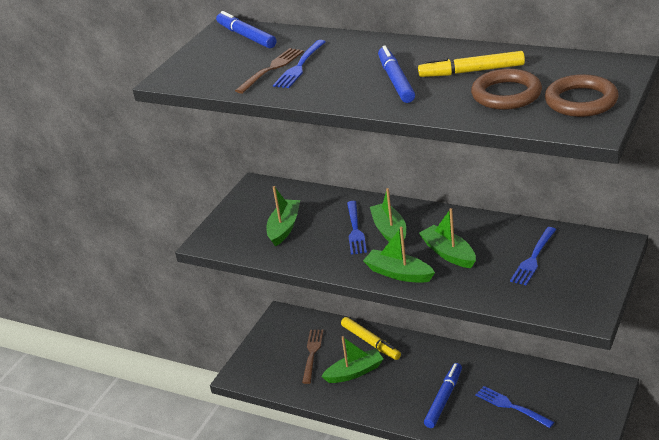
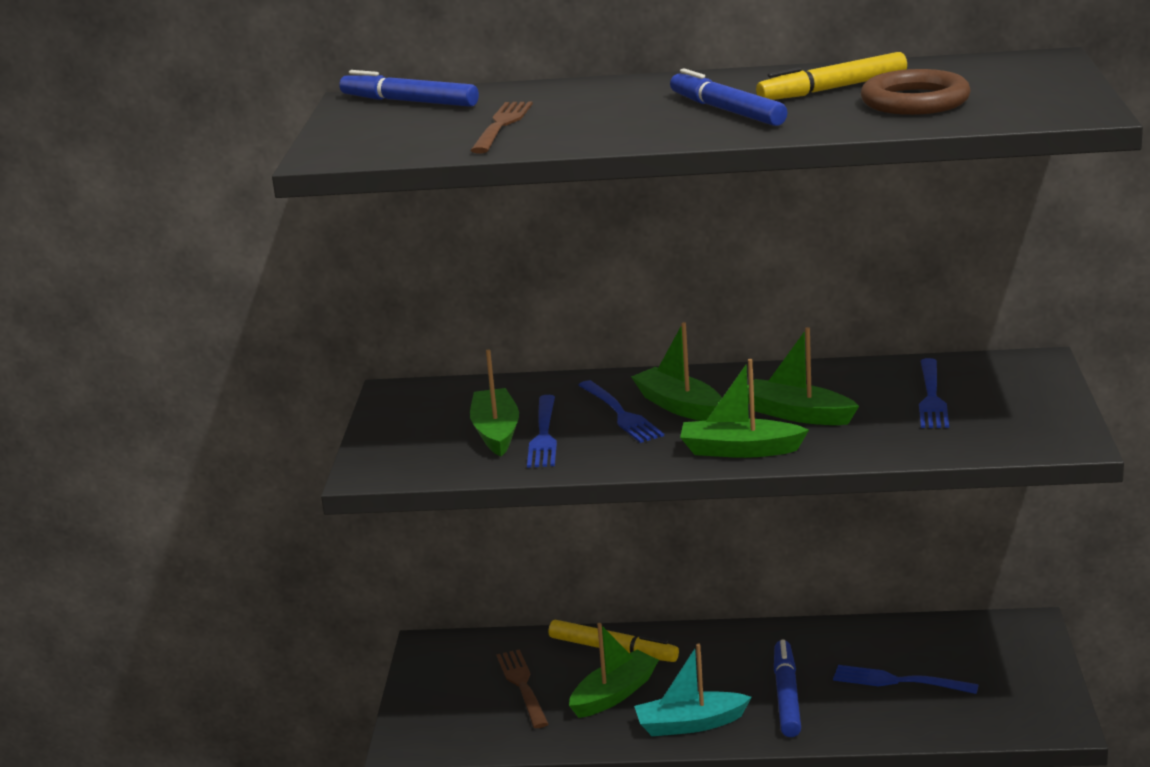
camera: 25 degrees left, 10 degrees down
(299, 66) = (547, 117): blue fork -> blue fork (543, 435)
(382, 403) = (690, 724): none -> turquoise boat
(581, 101) = (1031, 93): brown ring -> none

